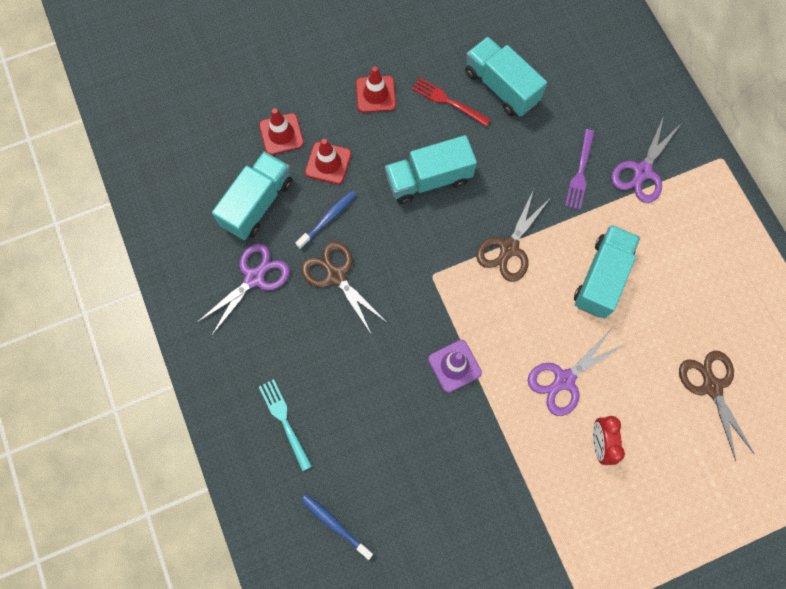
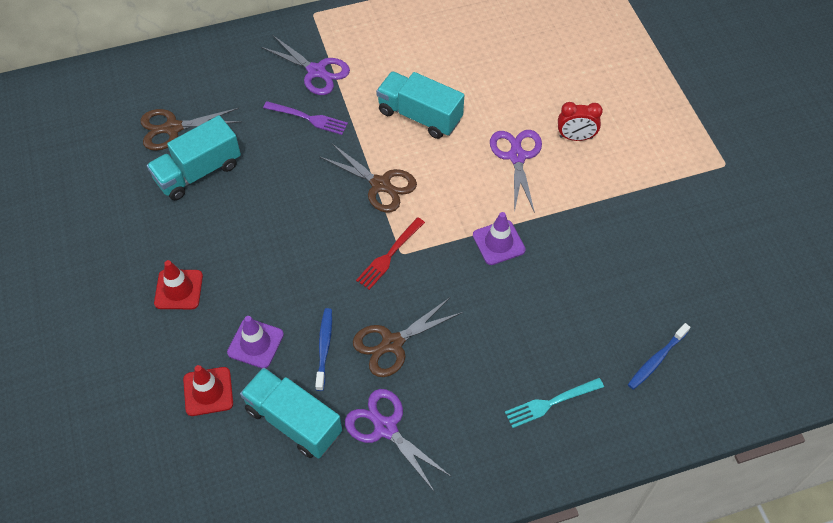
camera: 85 degrees left, 15 degrees down
(328, 163) = (255, 343): red traffic cone -> purple traffic cone
(328, 219) = (324, 348): blue toothbrush -> blue toothbrush turned 45 degrees clockwise
(428, 179) = (293, 247): turquoise truck -> none
(448, 101) = (204, 221): red fork -> red fork (389, 255)
(564, 380) = (517, 156): purple scissors -> purple scissors turned 150 degrees counterclockwise
(711, 386) = (527, 53): brown scissors -> brown scissors (172, 128)

